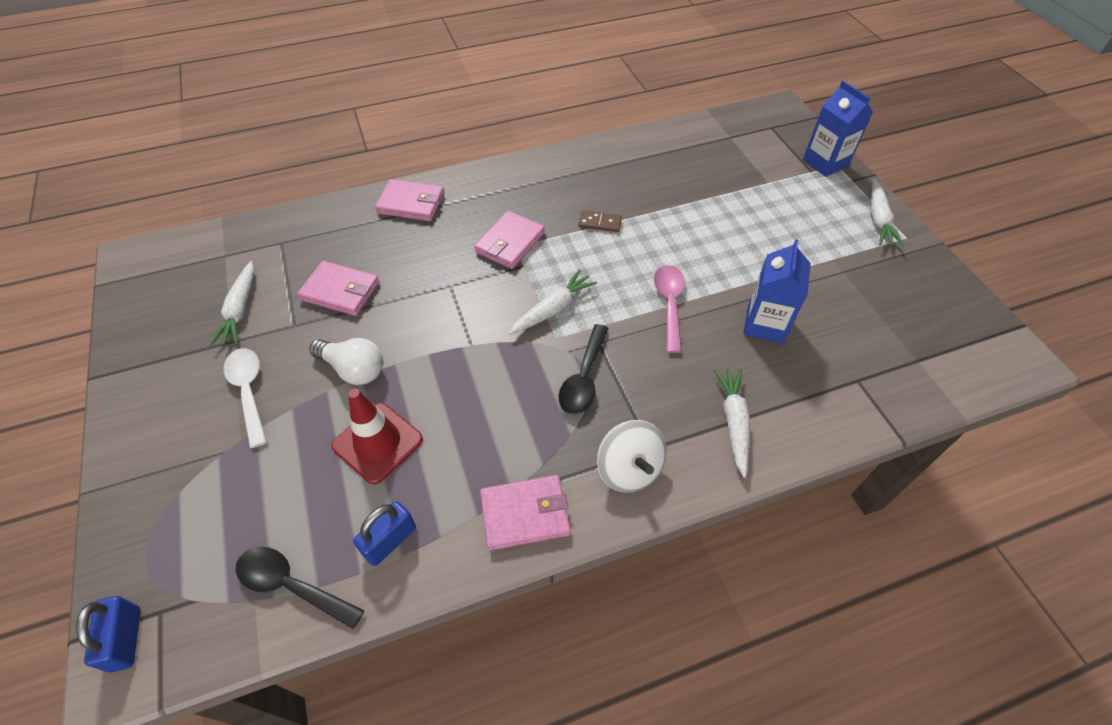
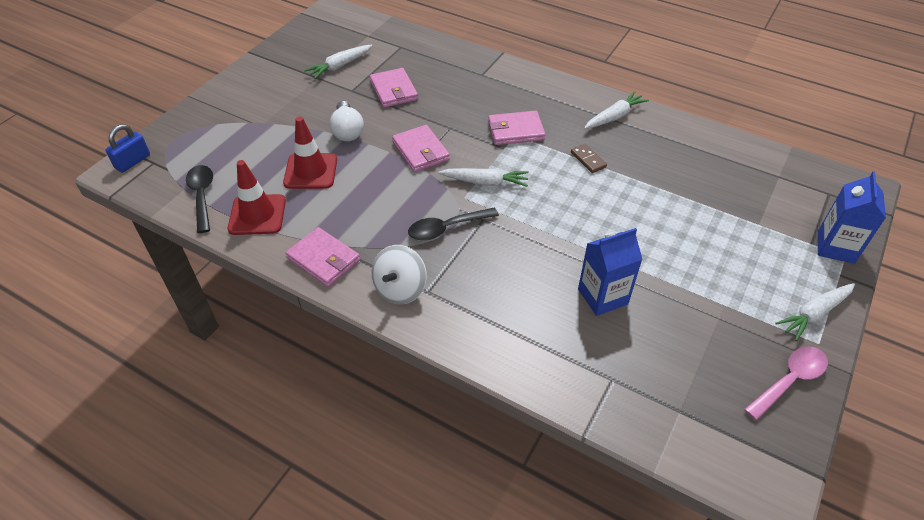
camera: 50 degrees right, 5 degrees down
(249, 391) = (294, 105): white spoon -> none
(390, 541) = (257, 215): blue padlock -> red traffic cone
(411, 203) = (493, 72): pink wallet -> pink wallet (421, 151)
(669, 304) = (558, 235): pink spoon -> pink spoon (789, 380)
(733, 422) = (492, 323): white carrot -> white carrot (614, 117)

